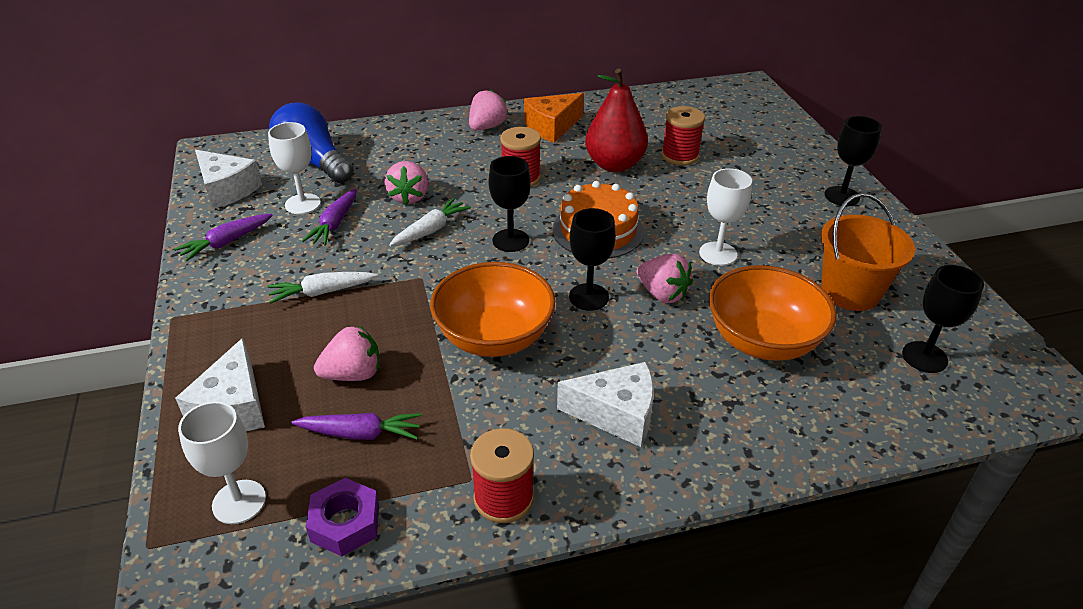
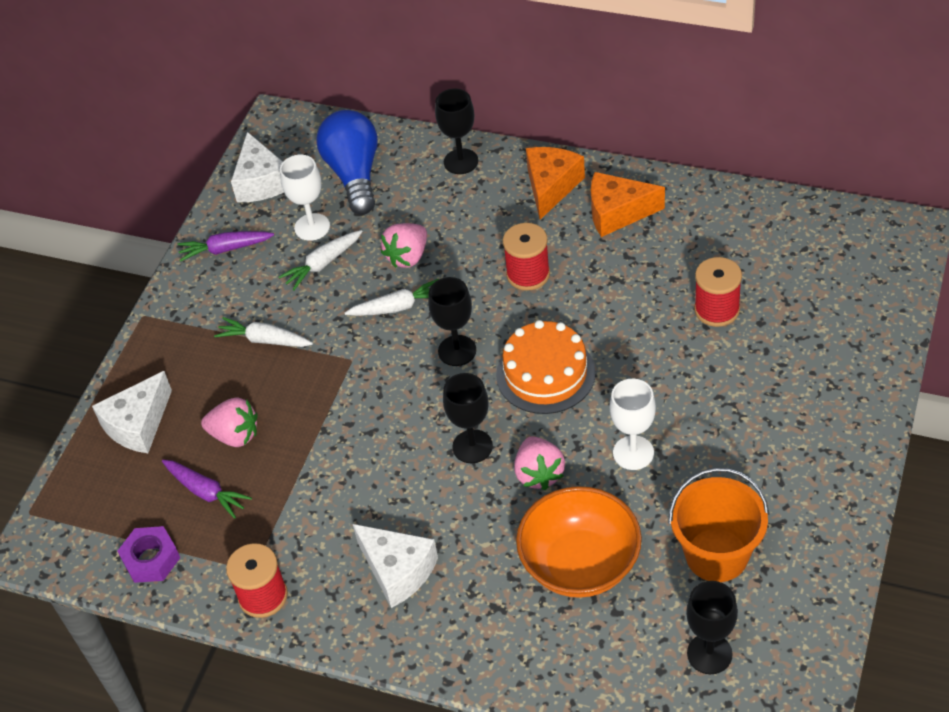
camera: 40 degrees right, 10 degrees up
(239, 502) = (98, 507): white goblet -> none
(334, 224) = (323, 264): purple carrot -> white carrot
(487, 127) = (551, 187): pink strawberry -> orange cheese
(494, 337) = (363, 451): orange bowl -> none
(614, 165) = (636, 294): red pear -> none
(842, 196) = (838, 440): black goblet -> black goblet (461, 161)

